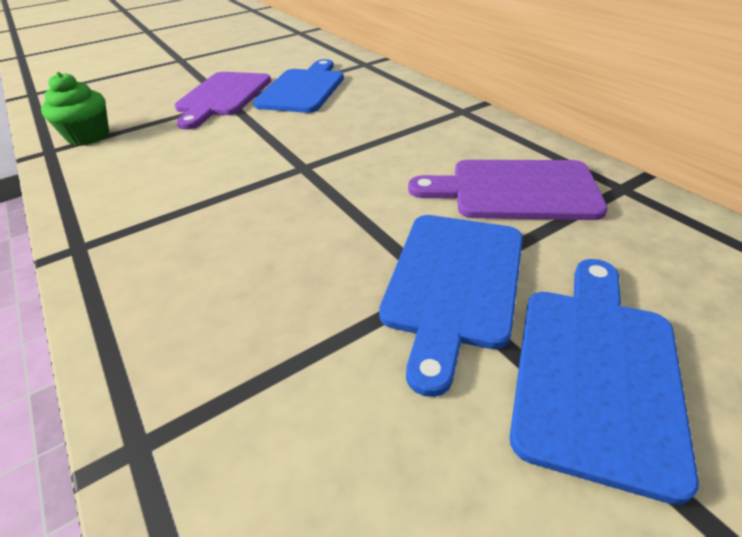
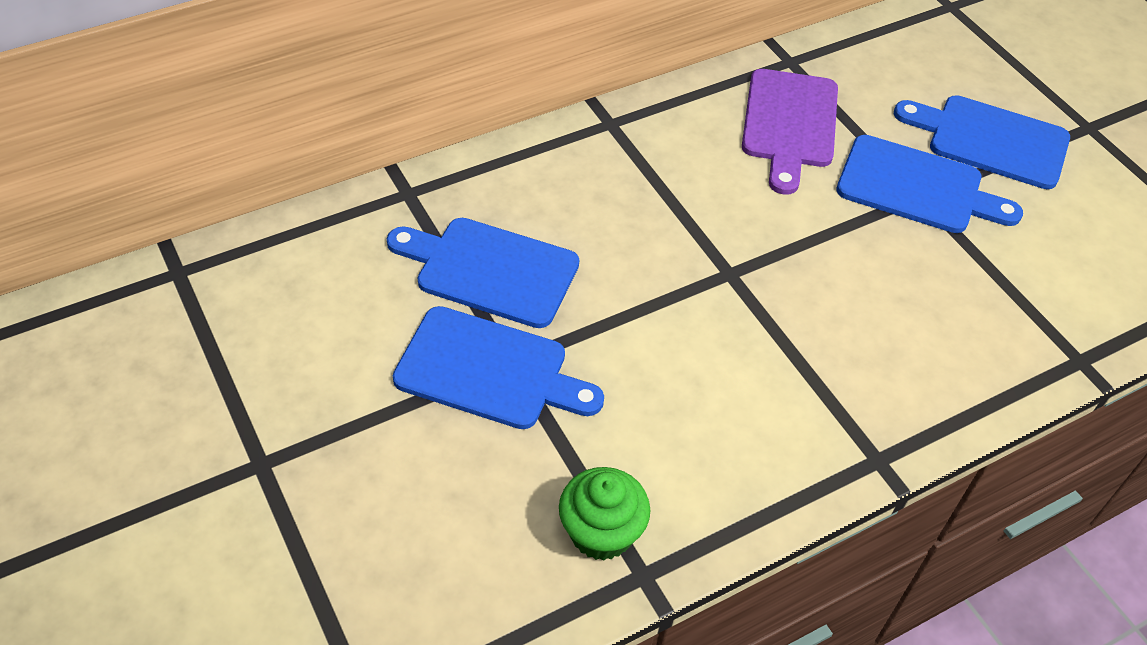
camera: 90 degrees left, 10 degrees up
(223, 96) = (489, 370): purple cutting board -> blue cutting board

